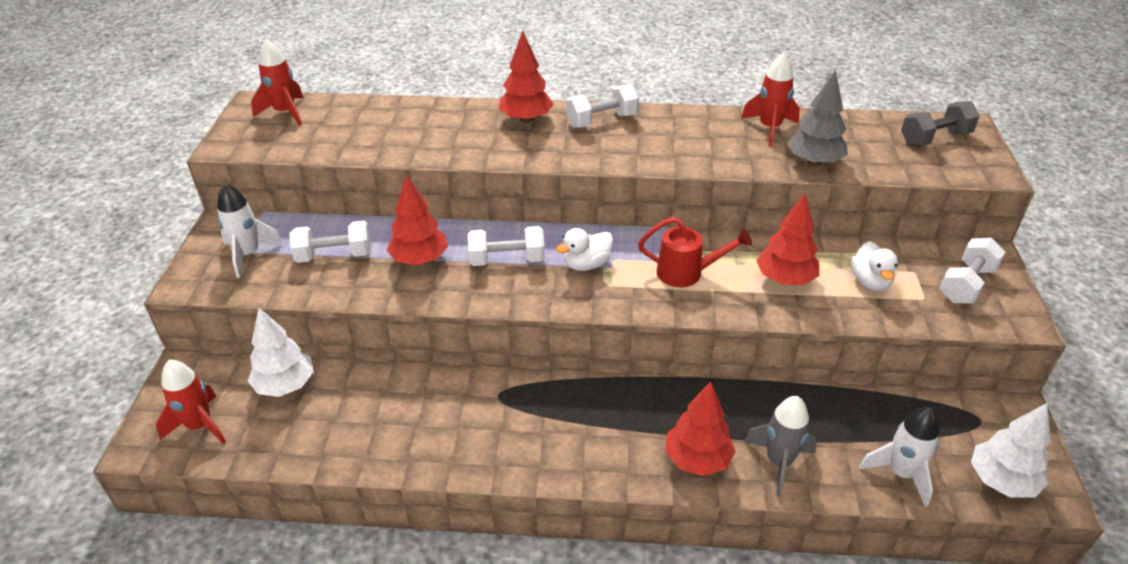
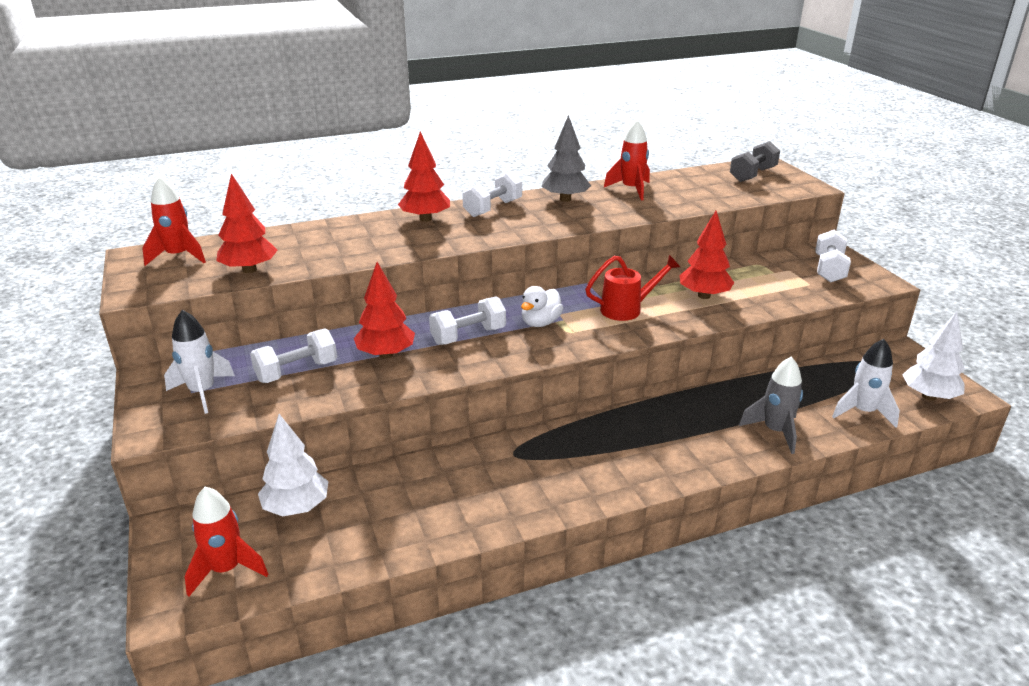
camera: 25 degrees left, 10 degrees down
(697, 459) = (714, 449): red tree -> red tree (249, 270)
(814, 162) = (683, 203): grey tree -> grey tree (565, 199)
(870, 281) = (765, 283): white duck -> none

